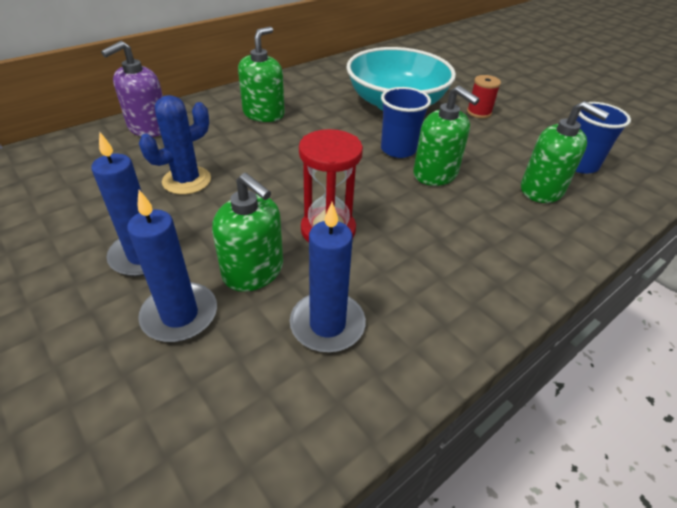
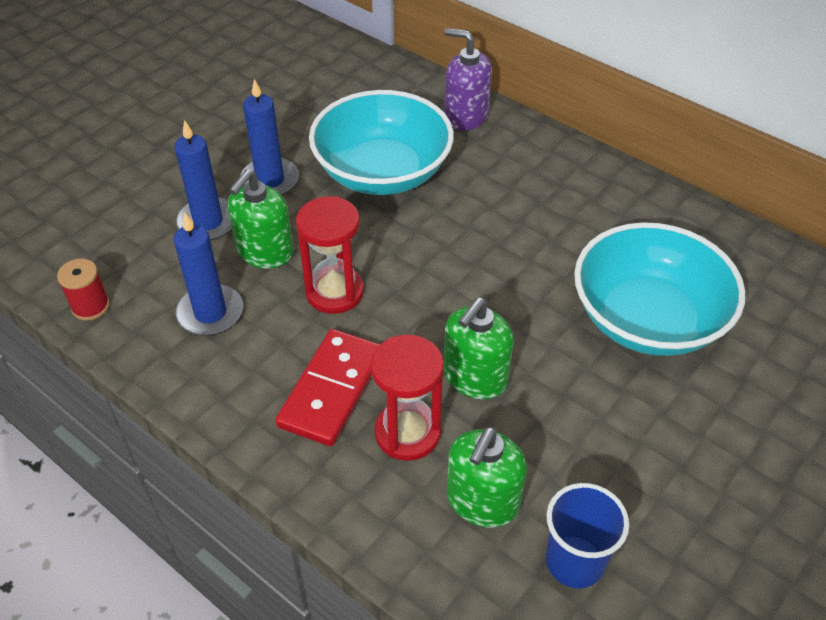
camera: 80 degrees right, 5 degrees up
(187, 180) = (382, 172): blue cactus -> turquoise bowl
(264, 114) = (543, 193): green soap dispenser -> none
(398, 149) = (518, 334): blue cup -> none
(441, 247) = (331, 389): none -> red domino
(479, 112) = (680, 426): red spool -> red spool (90, 306)
(486, 213) = (407, 433): none -> red hourglass

